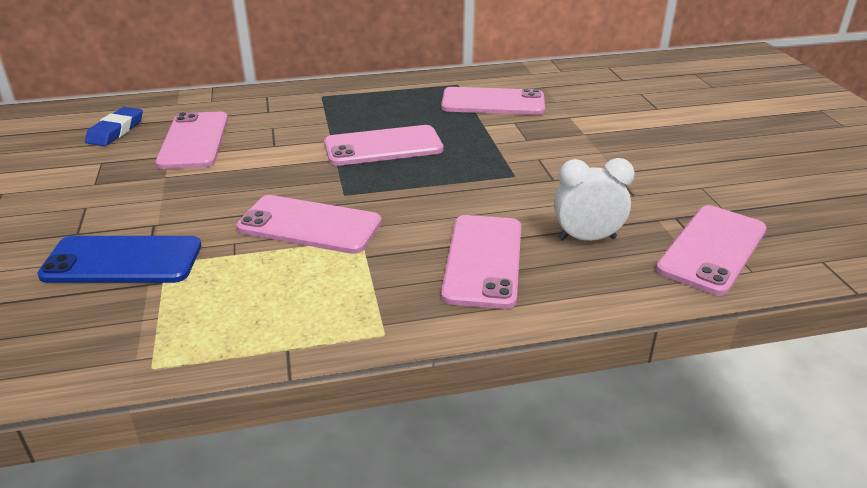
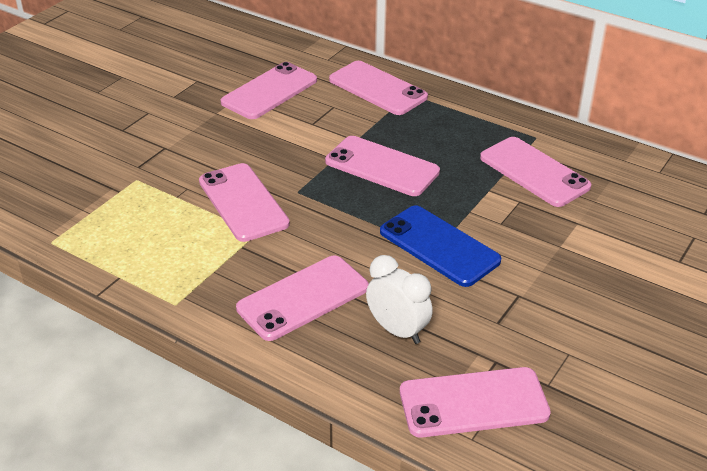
camera: 45 degrees right, 5 degrees up
(116, 131) = (236, 57): blue eraser -> none
(122, 261) = (119, 164): blue phone -> blue phone (439, 246)
(290, 102) = (377, 88): none -> pink phone

